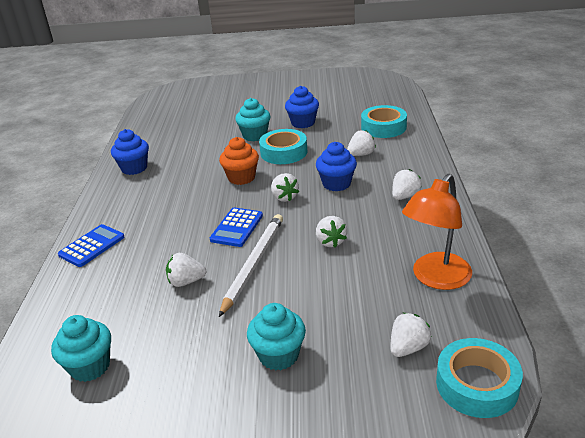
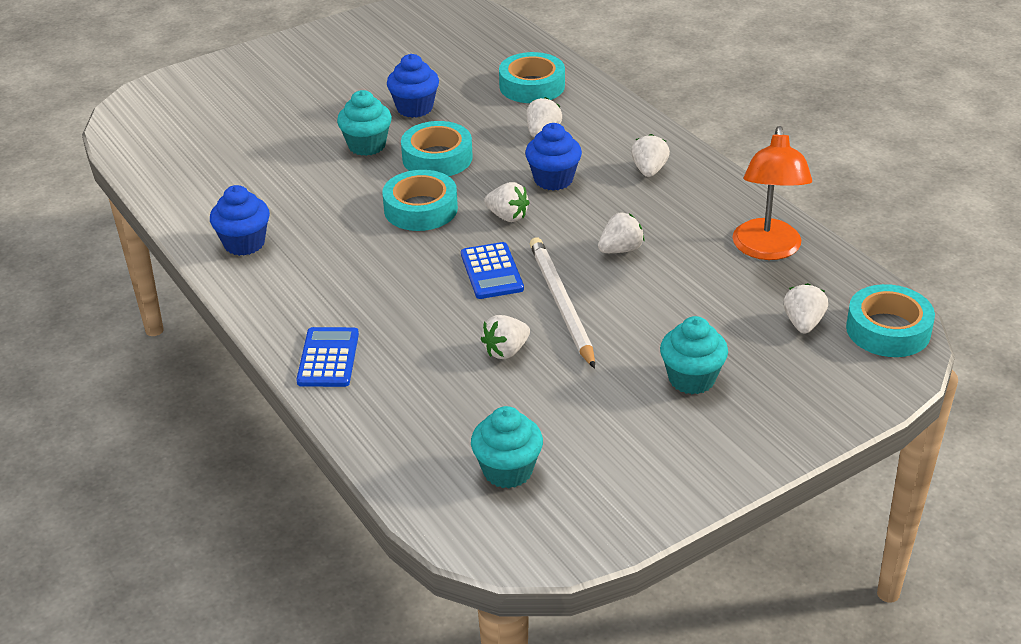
camera: 35 degrees left, 5 degrees up
(241, 178) = (421, 209): orange cupcake -> turquoise tape
(330, 241) = (620, 249): white strawberry -> white strawberry turned 75 degrees counterclockwise

